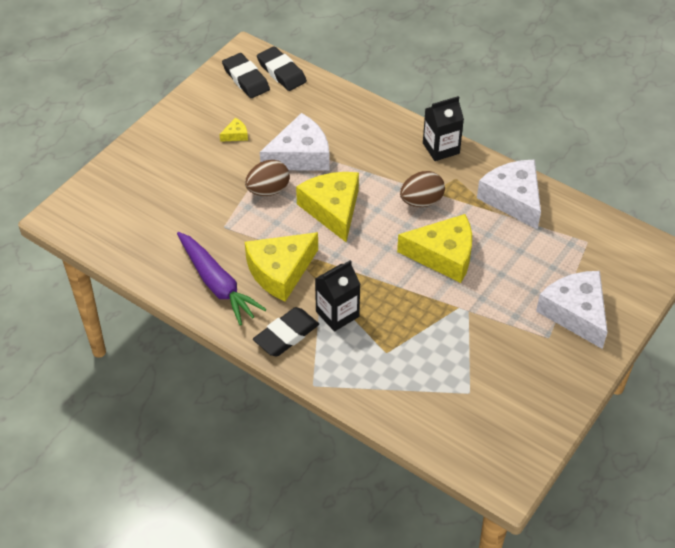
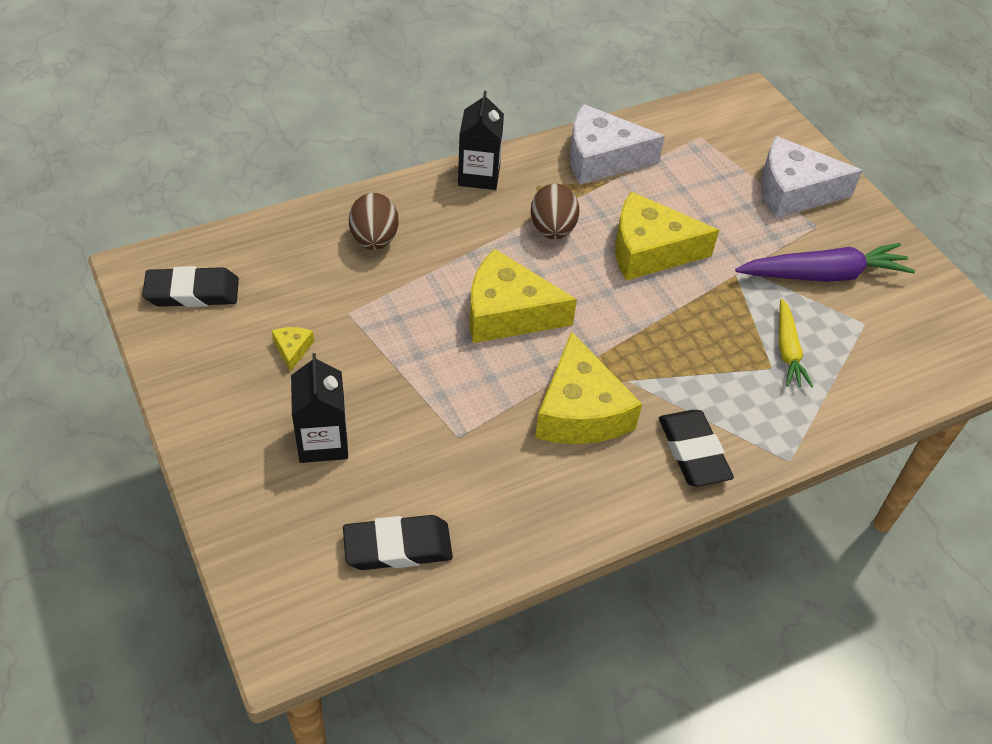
camera: 65 degrees left, 0 degrees up
(217, 284) = (560, 489): purple carrot -> purple carrot (823, 275)
(268, 190) = (426, 361): brown egg -> brown egg (374, 240)
(281, 72) = (215, 252): black eraser -> black eraser (398, 547)
(300, 155) = (388, 301): white cheese -> none
(337, 314) = (686, 385): black carton -> black carton (323, 441)
(408, 356) = (787, 350): none -> yellow carrot
(443, 255) = (649, 250): yellow cheese -> yellow cheese turned 120 degrees counterclockwise

